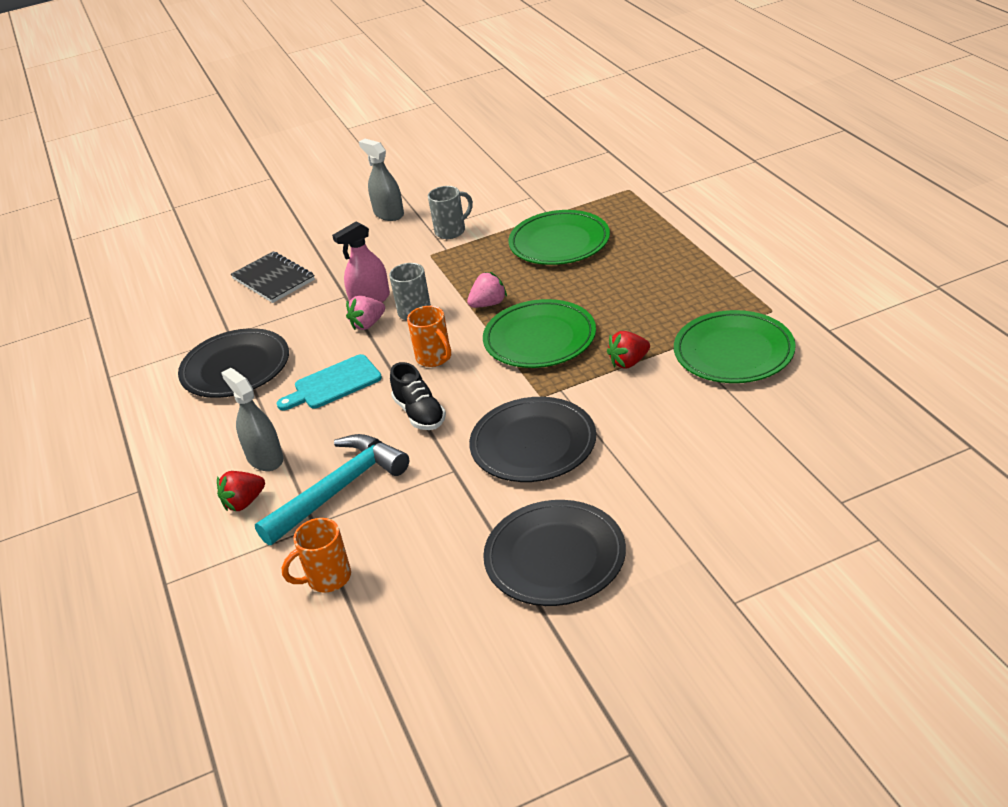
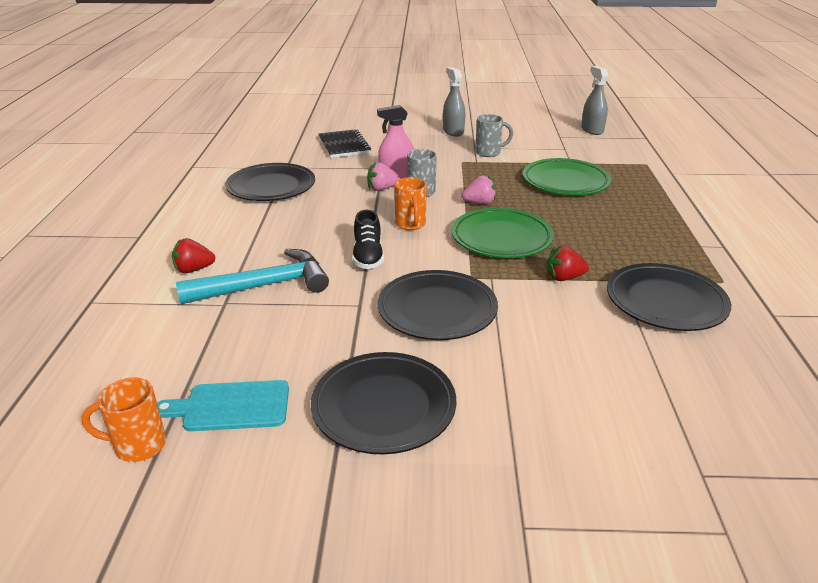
camera: 20 degrees right, 5 degrees down
(265, 458) = (235, 246): grey spray bottle -> grey spray bottle (592, 130)
(327, 578) = (196, 345): orange mug -> orange mug (138, 445)
(333, 384) = (325, 217): turquoise cutting board -> turquoise cutting board (231, 406)
(733, 352) = (665, 301): green plate -> black plate

